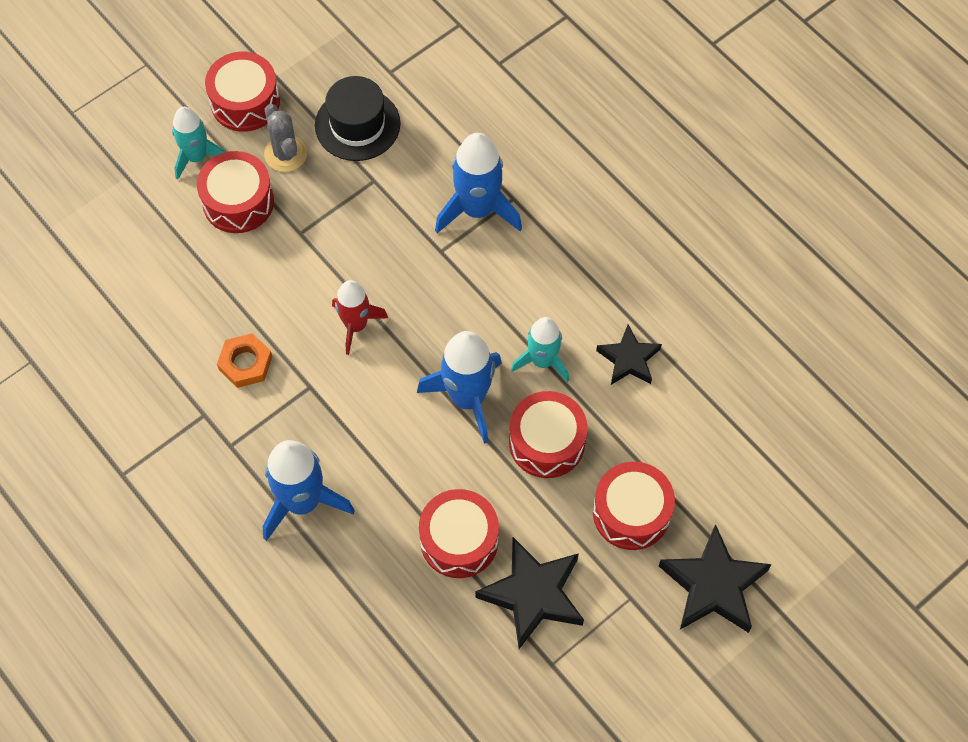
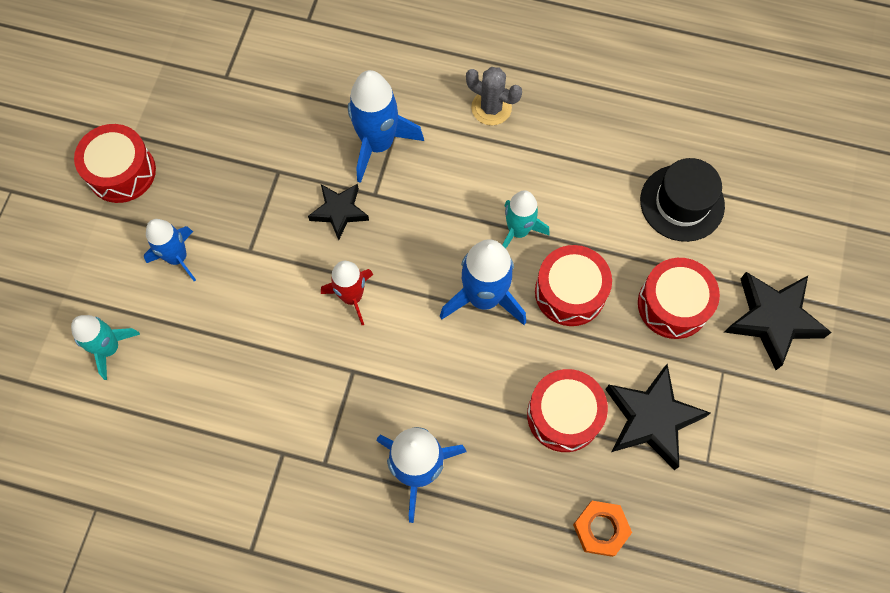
camera: 35 degrees left, 5 degrees up
(197, 157) = (113, 242): turquoise rocket -> turquoise rocket (109, 348)
(238, 202) = (177, 257): red drum -> blue rocket
(245, 363) = (285, 387): orange nut -> orange nut (601, 529)
(285, 154) = (188, 194): grey cactus -> grey cactus (491, 108)
(357, 124) = (230, 134): black hat -> black hat (682, 203)
(629, 359) = (581, 188): black star -> black star (339, 211)

